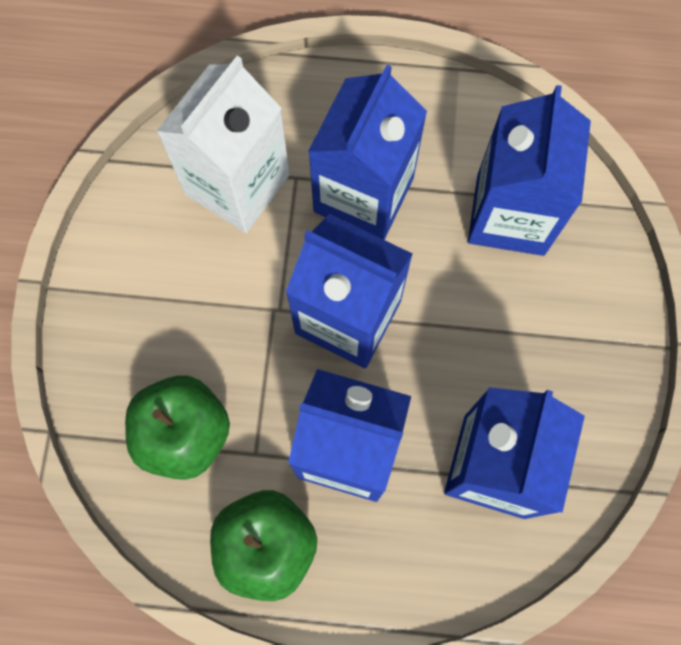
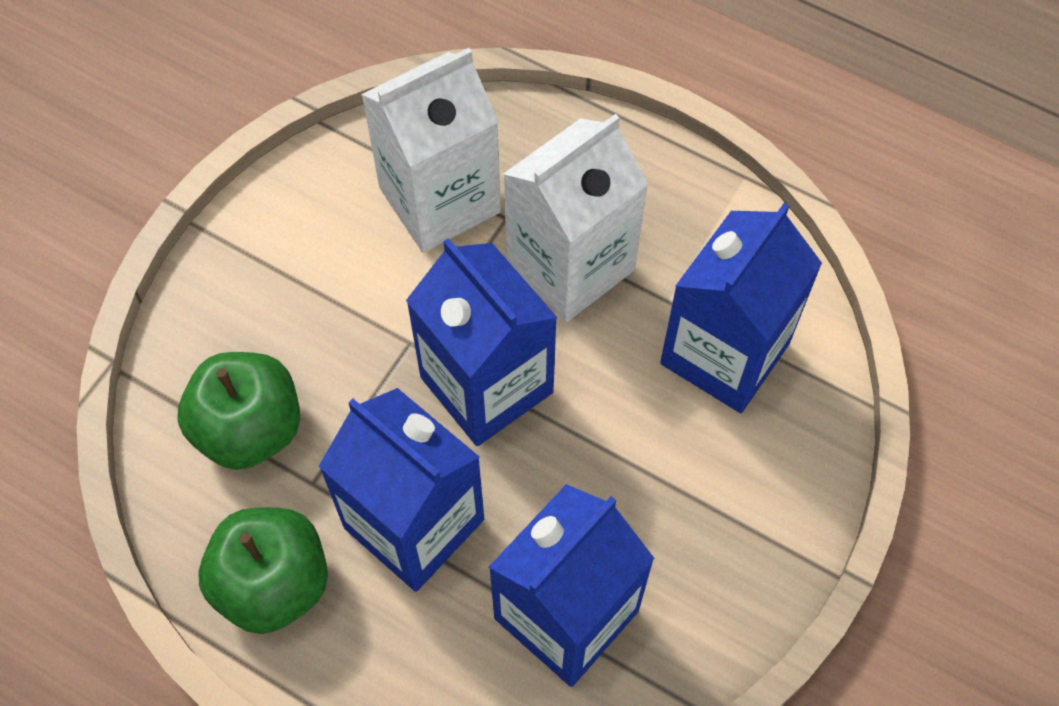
camera: 25 degrees right, 10 degrees down
(363, 195) = (570, 265): blue carton -> white carton

